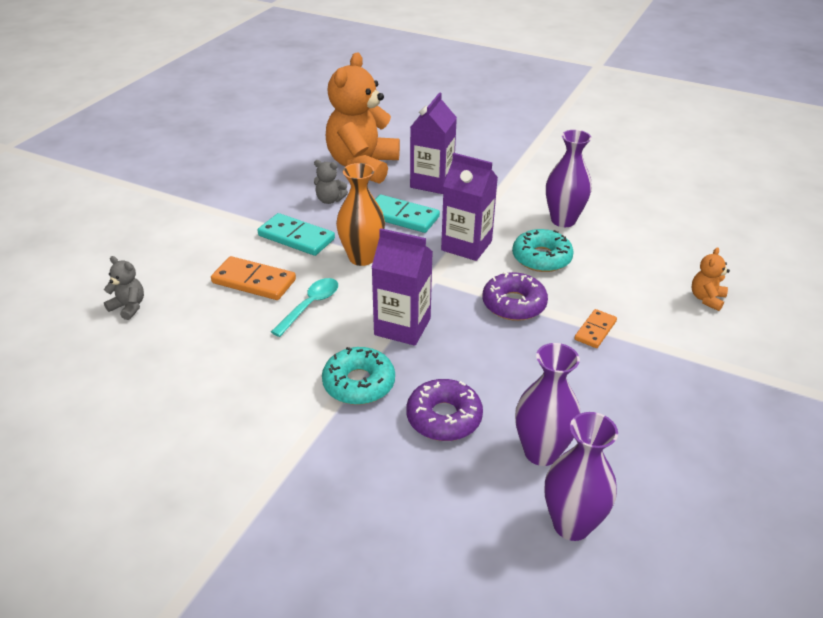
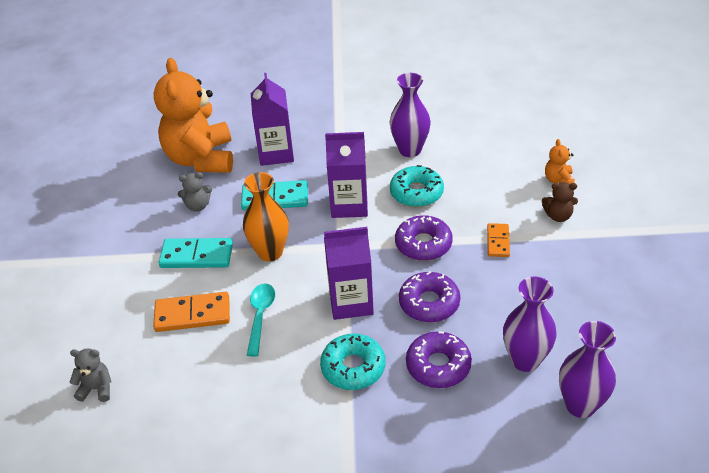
camera: 25 degrees left, 5 degrees up
(479, 358) = (429, 303): none -> purple donut
(681, 331) = (558, 216): none -> brown teddy bear

